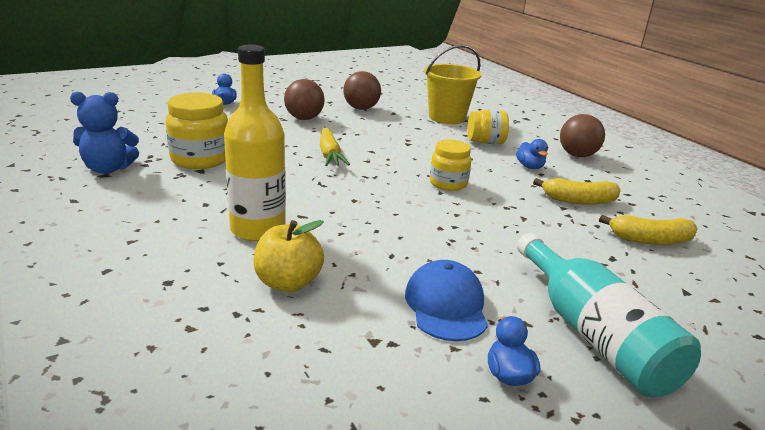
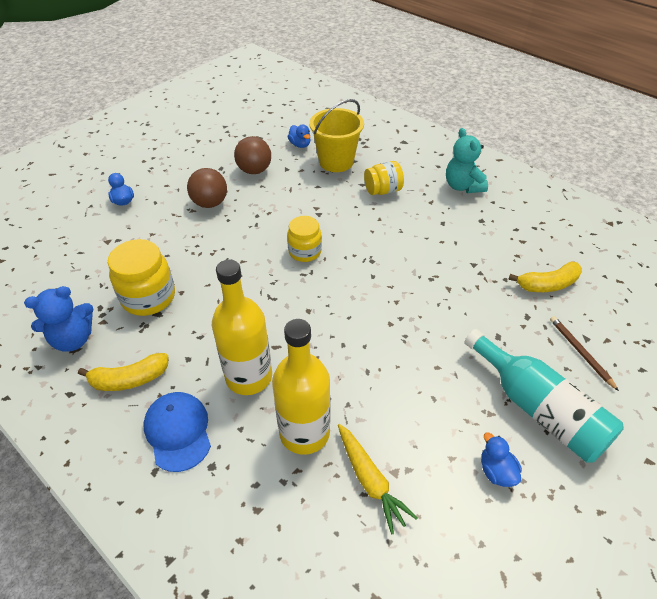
camera: 15 degrees left, 20 degrees up
(288, 282) = (304, 432): yellow apple -> yellow bottle
(330, 154) = (259, 252): yellow carrot -> yellow carrot (370, 480)
(446, 305) = (429, 415): blue cap -> blue cap (178, 431)
(448, 183) = (374, 262): yellow jar -> yellow jar (305, 252)
(530, 167) = (430, 216): blue duck -> blue duck (300, 145)
(577, 155) = (462, 186): brown ball -> turquoise teddy bear
(579, 200) = (482, 251): yellow banana -> yellow banana (129, 379)
(673, 301) = (580, 352): none -> brown pencil

